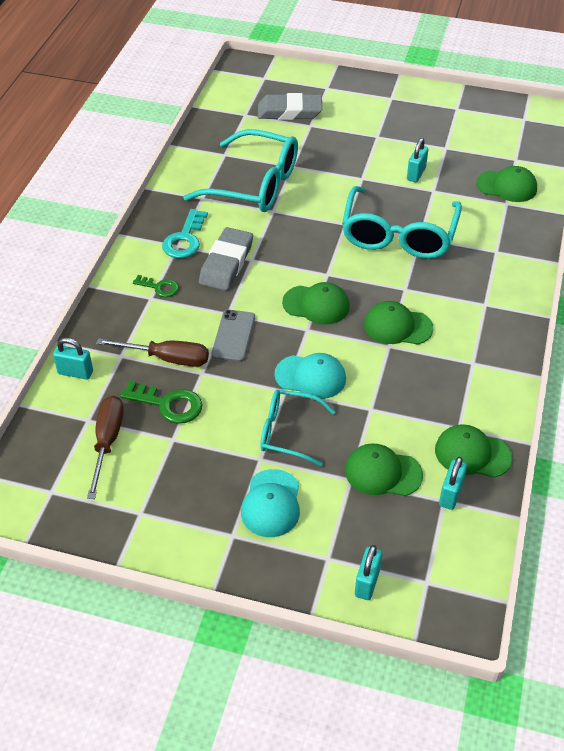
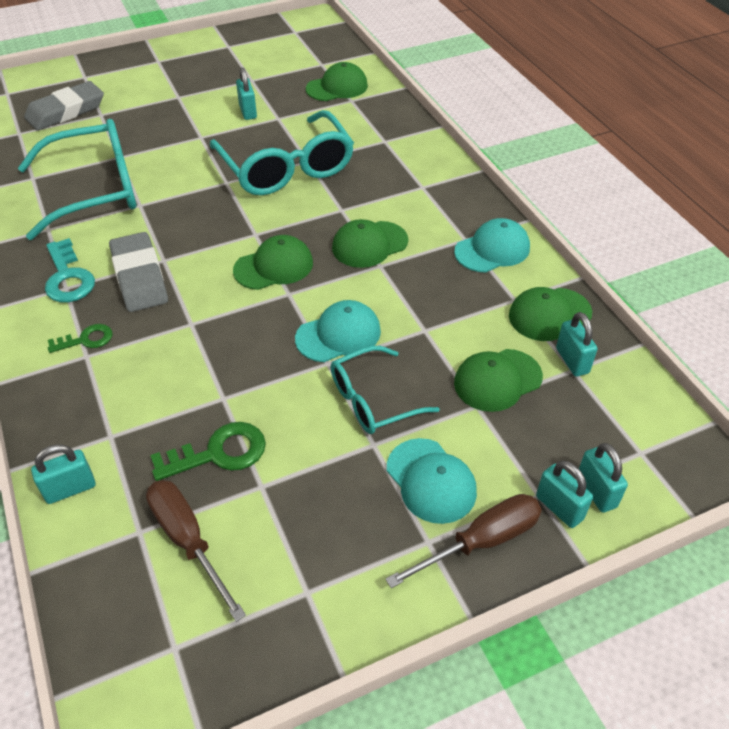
camera: 40 degrees left, 0 degrees up
(167, 358) = (168, 407): brown screwdriver -> brown screwdriver (481, 541)
(233, 336) = (219, 341): grey phone -> none
(332, 574) = (559, 507): none -> turquoise padlock
(484, 382) = (492, 250): none -> turquoise cap

